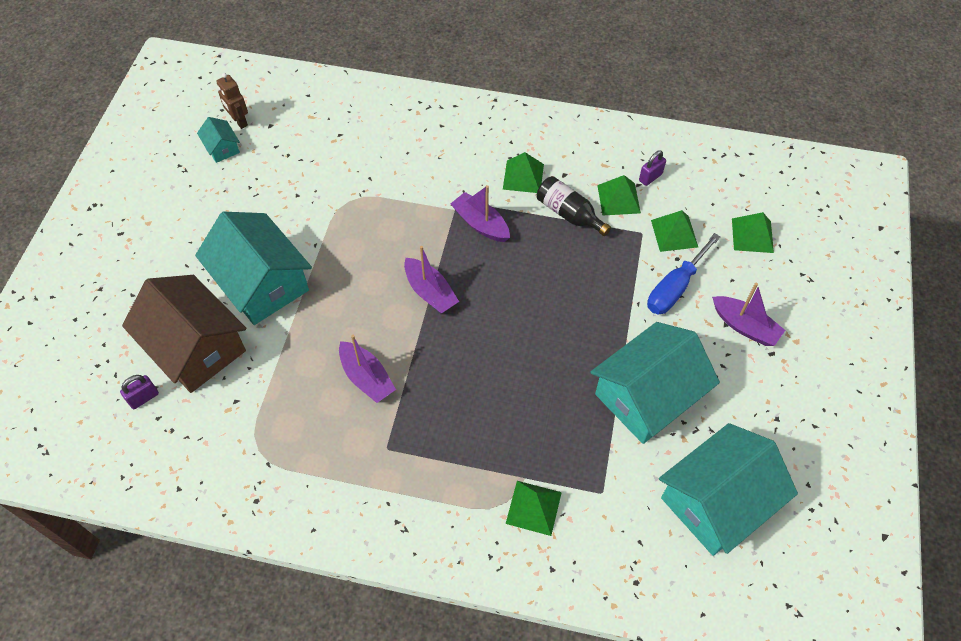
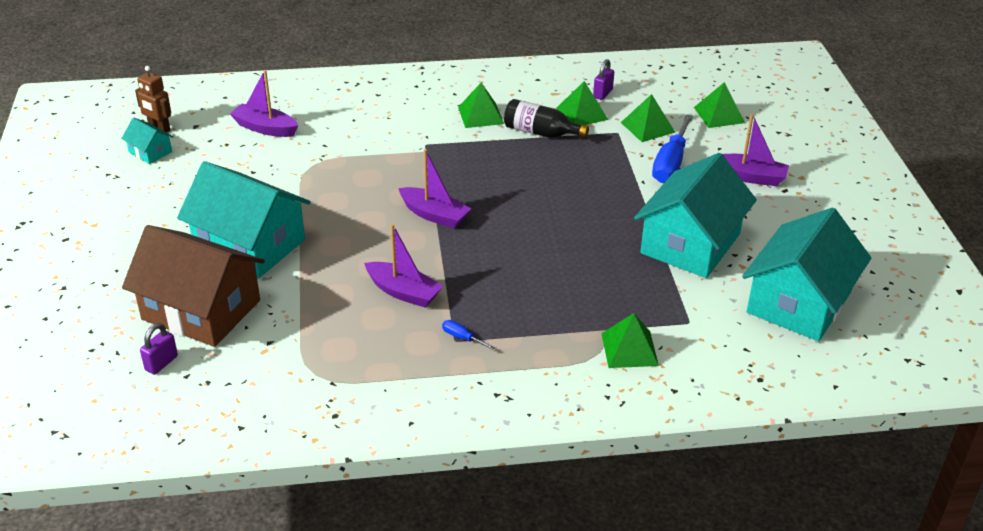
camera: 20 degrees left, 20 degrees down
(394, 447) = (462, 337): none -> blue screwdriver
(480, 224) = (457, 156): purple boat -> purple boat (265, 128)

